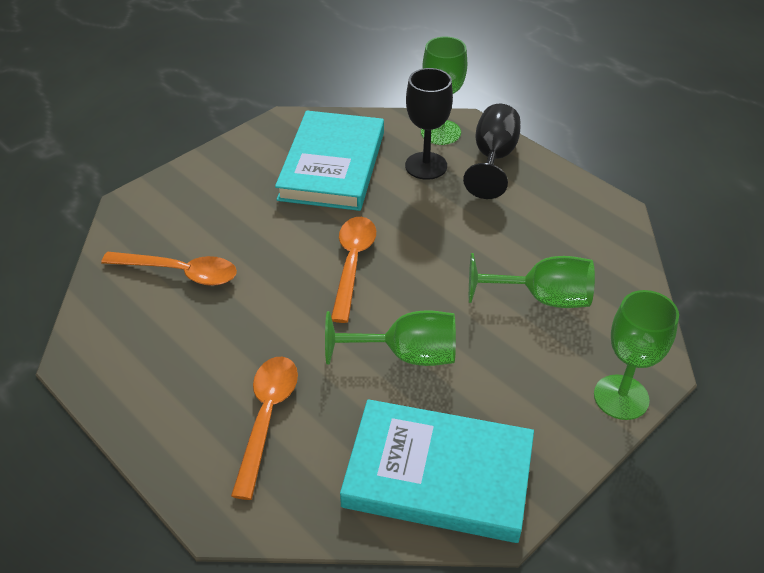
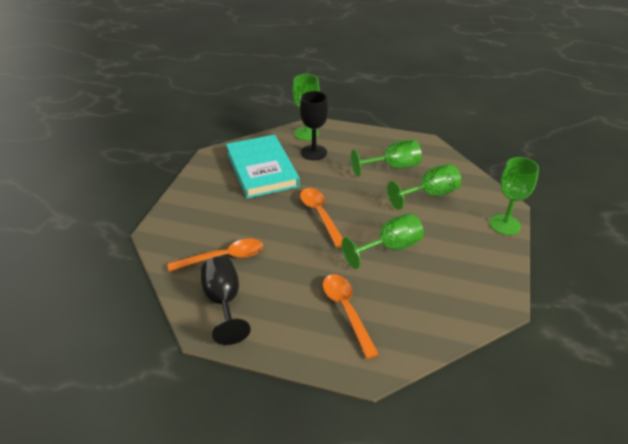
camera: 30 degrees left, 5 degrees down
(438, 475) = (458, 297): turquoise book -> none
(493, 158) = (345, 137): black goblet -> black goblet (224, 302)
(524, 232) = (393, 167): none -> green goblet

